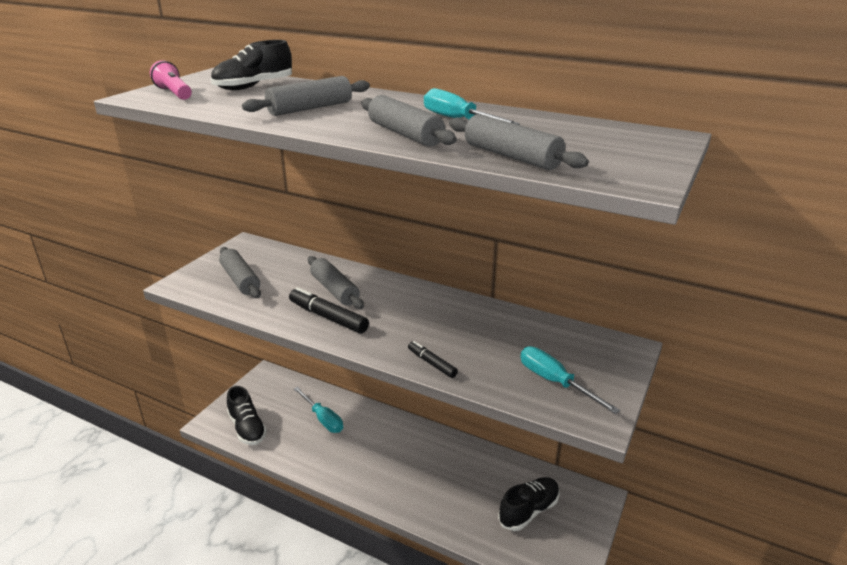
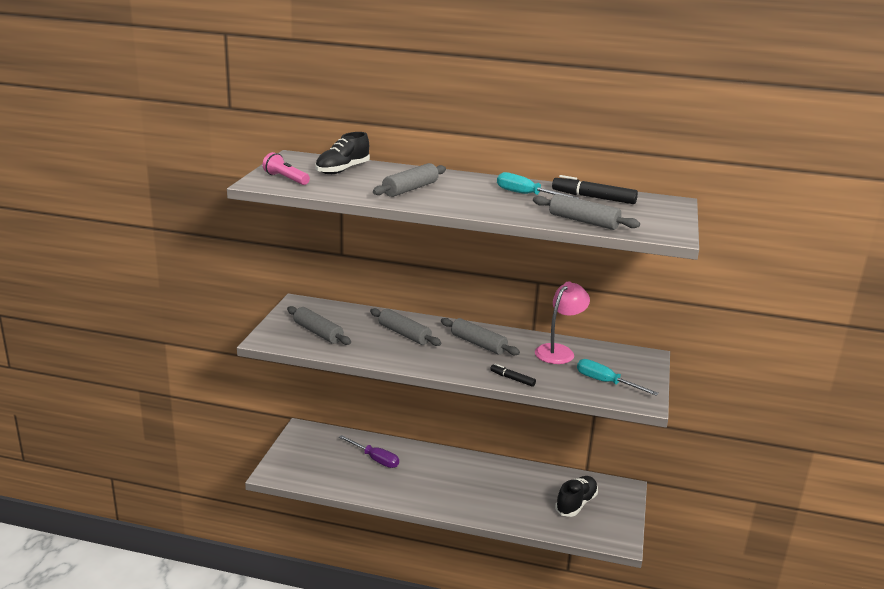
camera: 15 degrees left, 5 degrees down
(247, 428) = (309, 474): black shoe -> none
(323, 419) = (375, 459): turquoise screwdriver -> purple screwdriver
(328, 317) = (412, 355): black marker -> black marker (593, 197)
(405, 134) = (500, 208): grey rolling pin -> grey rolling pin (478, 344)
(511, 329) = (559, 351): none -> pink lamp

